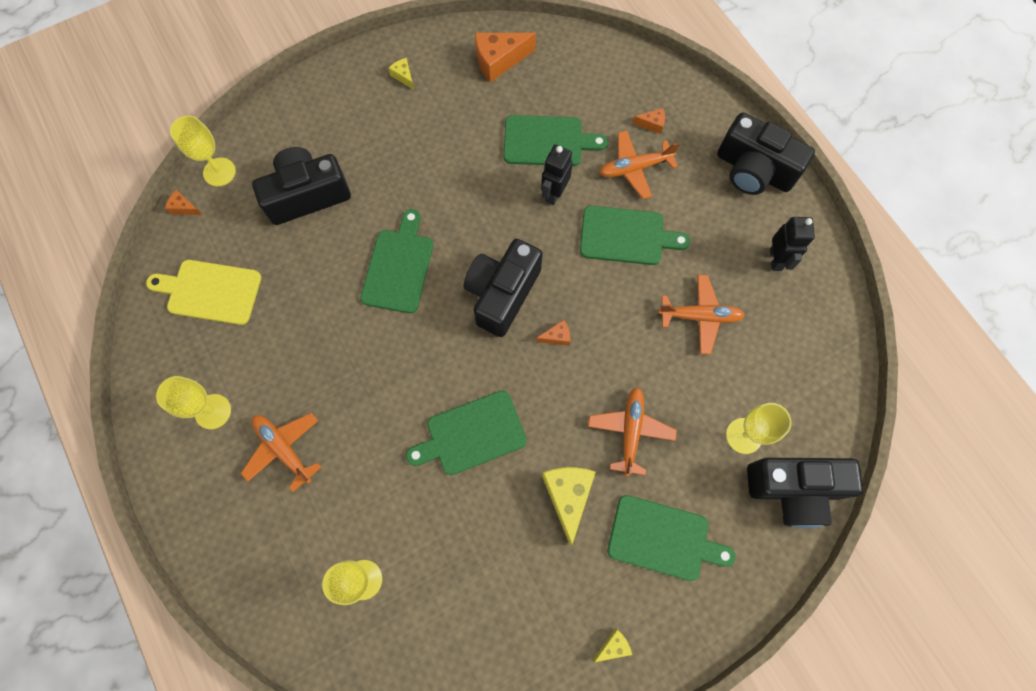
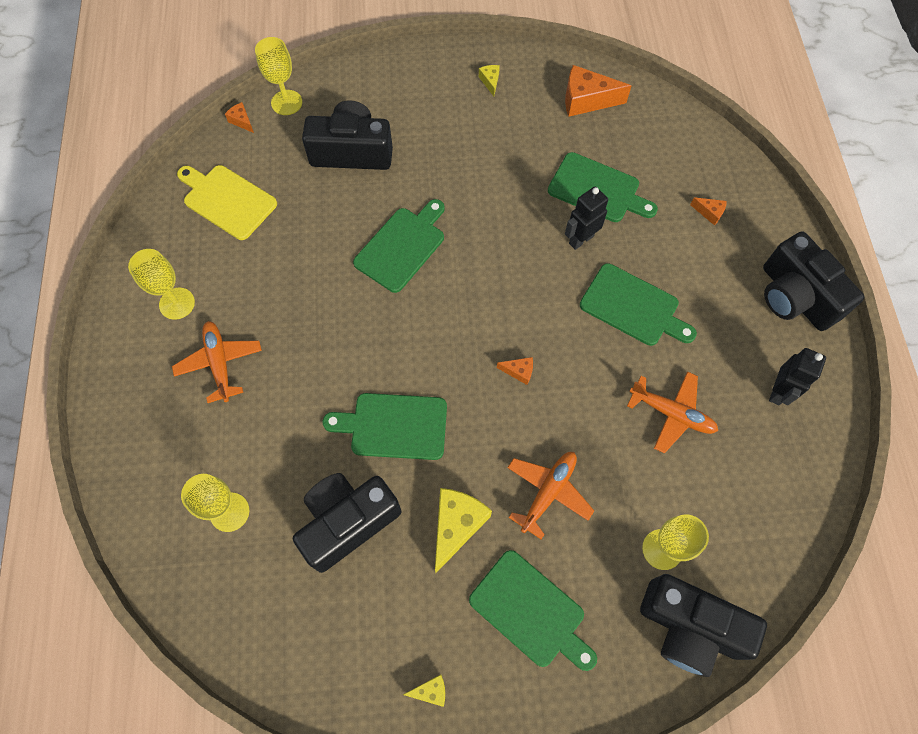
camera: 25 degrees right, 5 degrees down
(502, 293) = (486, 310): black camera -> black camera (347, 522)
(634, 168) = (672, 247): orange plane -> none

